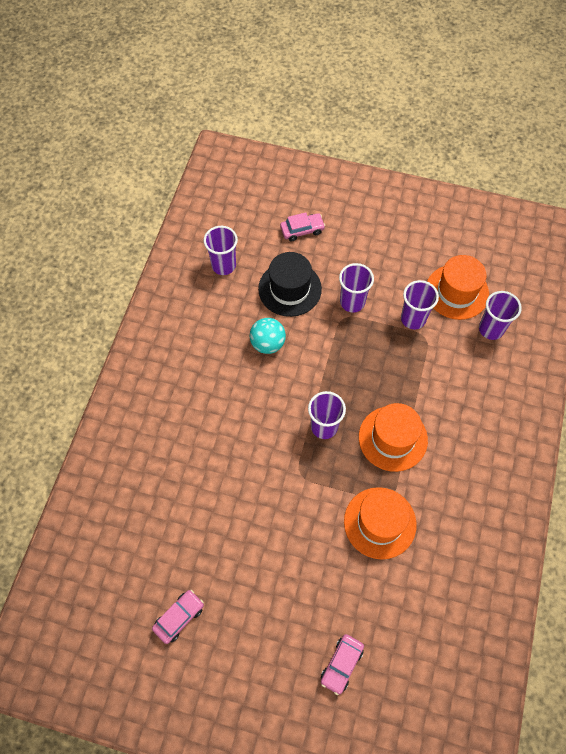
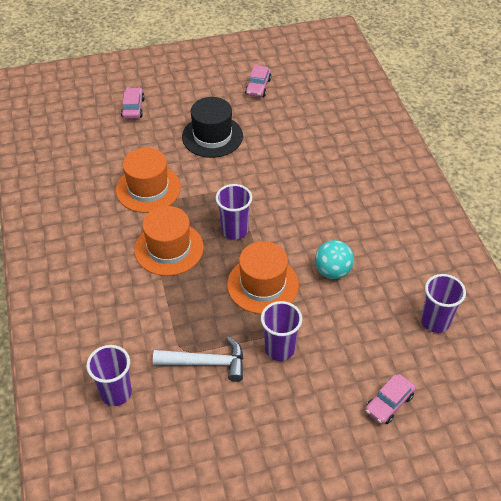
camera: 150 degrees right, 15 degrees down
(290, 289) = (351, 331): black hat -> black hat (212, 136)
(413, 319) = (206, 363): purple cup -> white hammer
(457, 292) = (172, 418): orange hat -> orange hat (263, 284)

